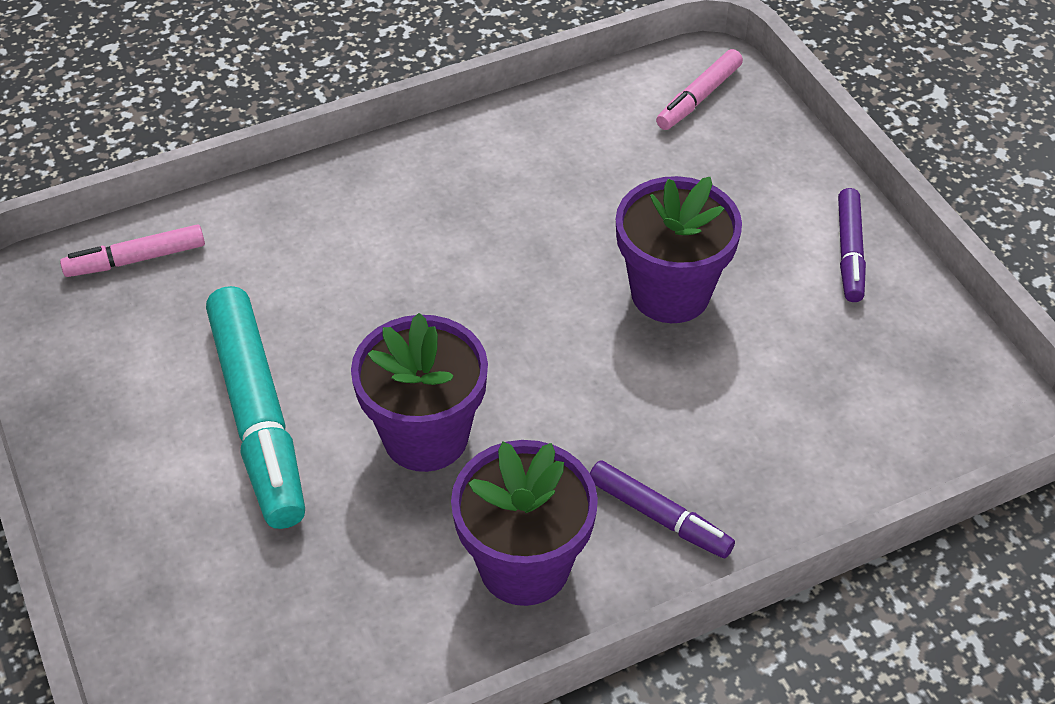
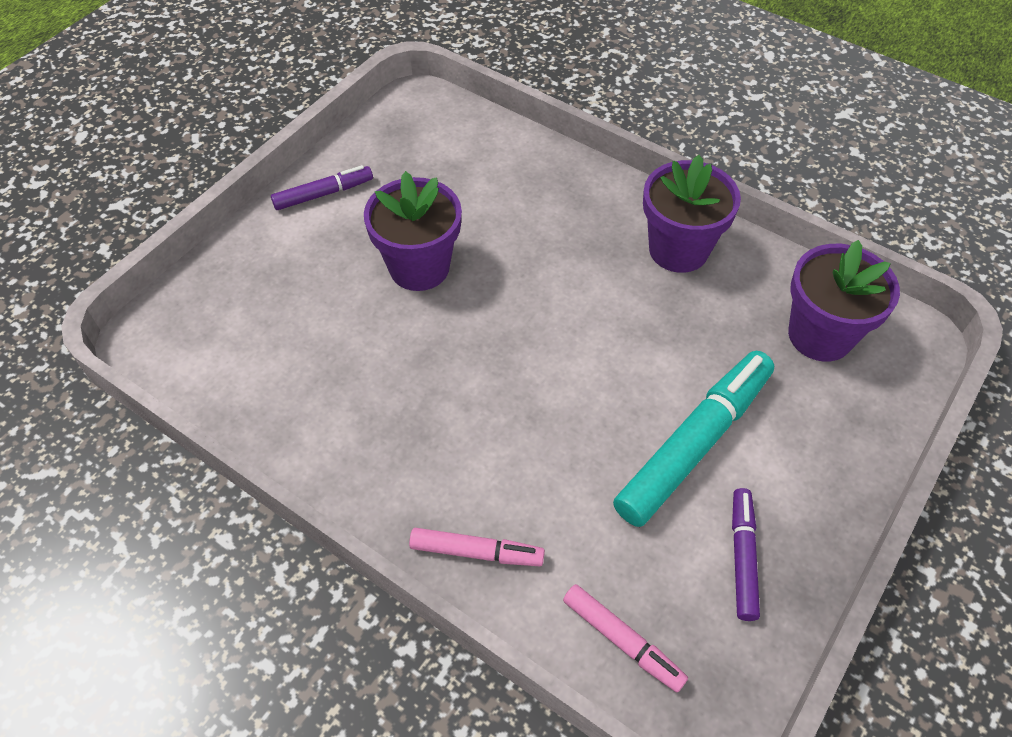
camera: 120 degrees left, 5 degrees up
(425, 436) = (632, 340): purple flower pot -> purple flower pot (820, 335)
(659, 516) = (598, 206): purple marker -> purple marker (742, 557)
(698, 97) = (194, 330): pink marker -> pink marker (476, 552)

